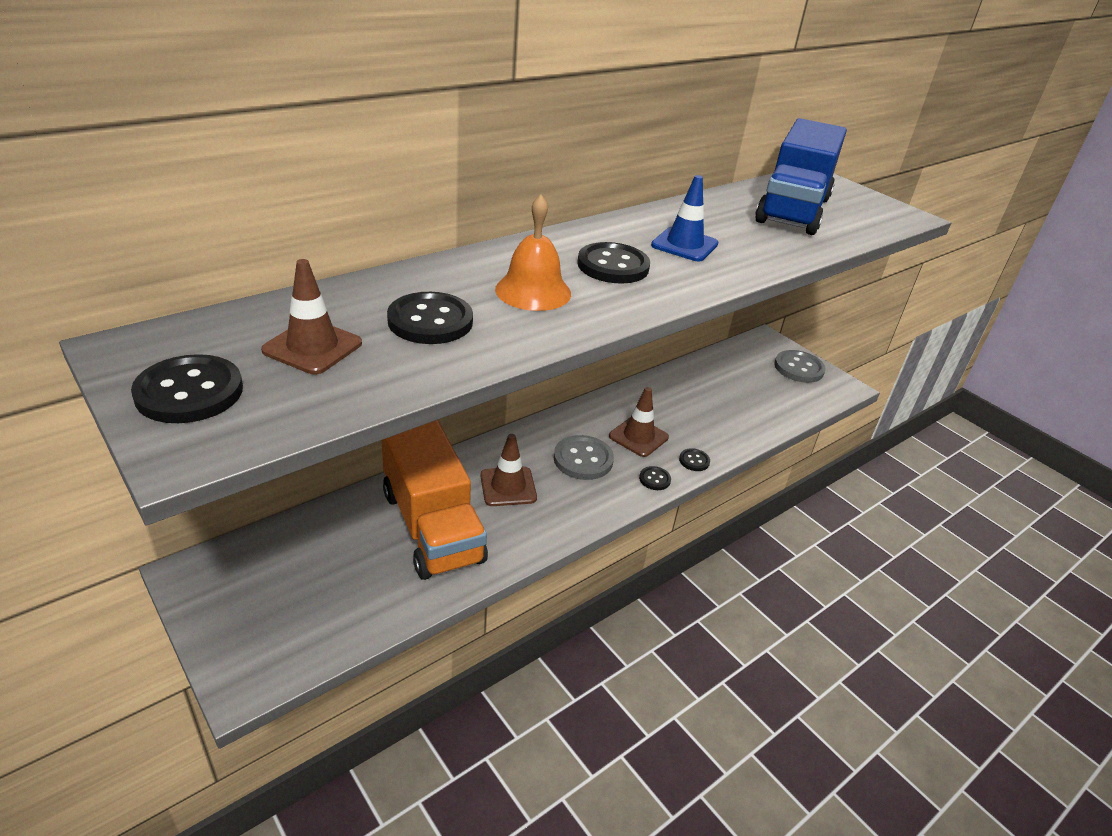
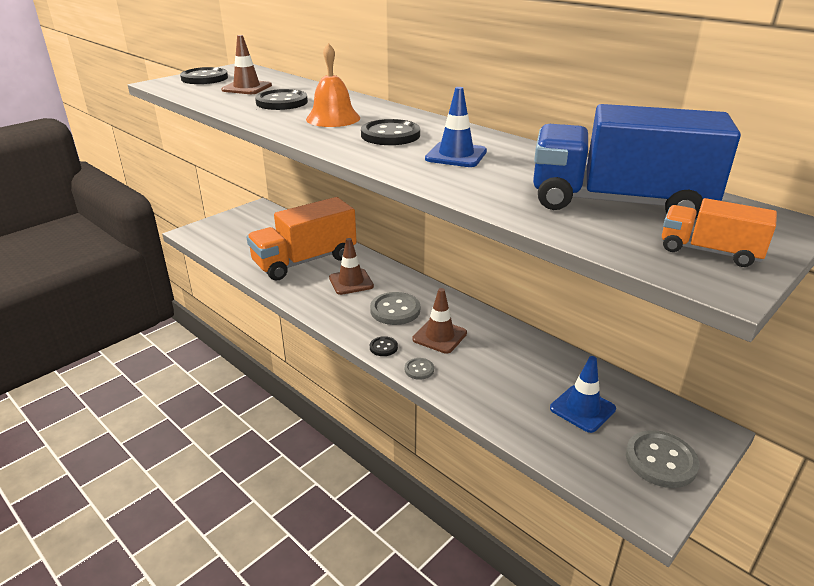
camera: 85 degrees right, 5 degrees down
(694, 461) = (419, 369): black button -> grey button
(746, 384) = (582, 409): none -> blue traffic cone
(868, 207) = (709, 252): none -> orange truck

